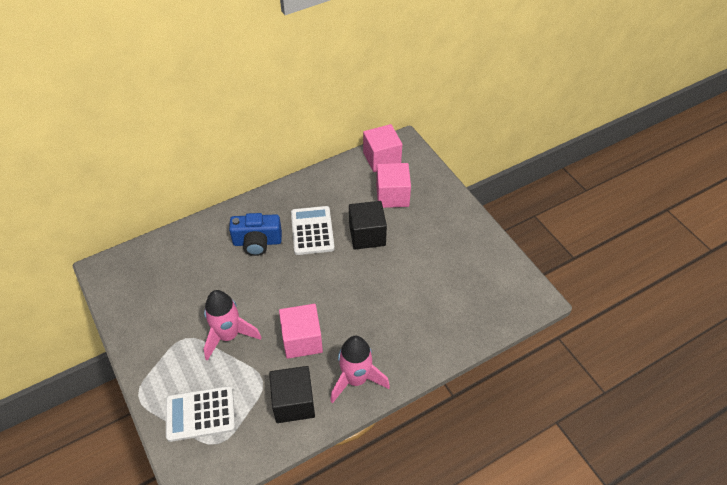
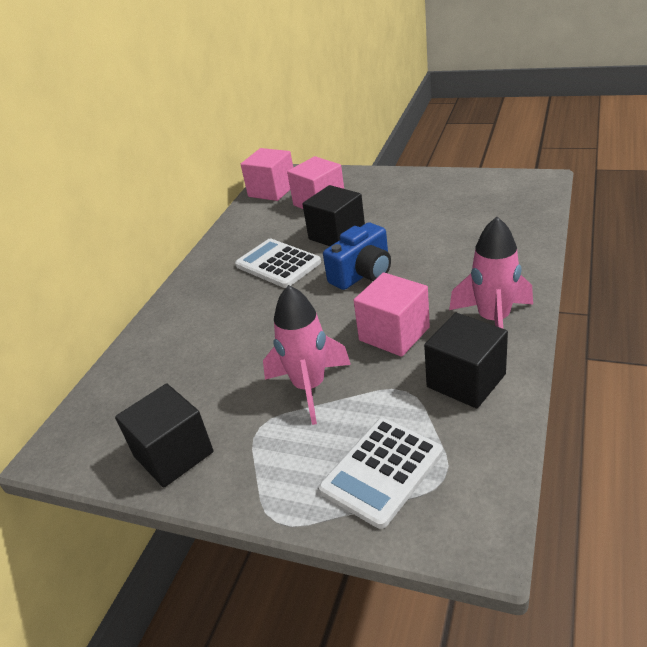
camera: 35 degrees left, 15 degrees down
(140, 319) = (173, 454): none -> black cube
(257, 242) = (230, 306): blue camera -> blue camera (363, 274)

